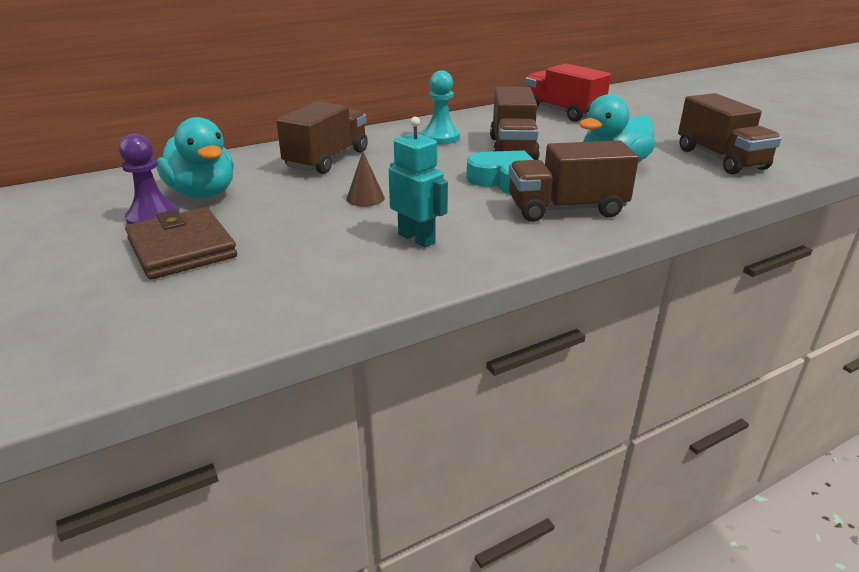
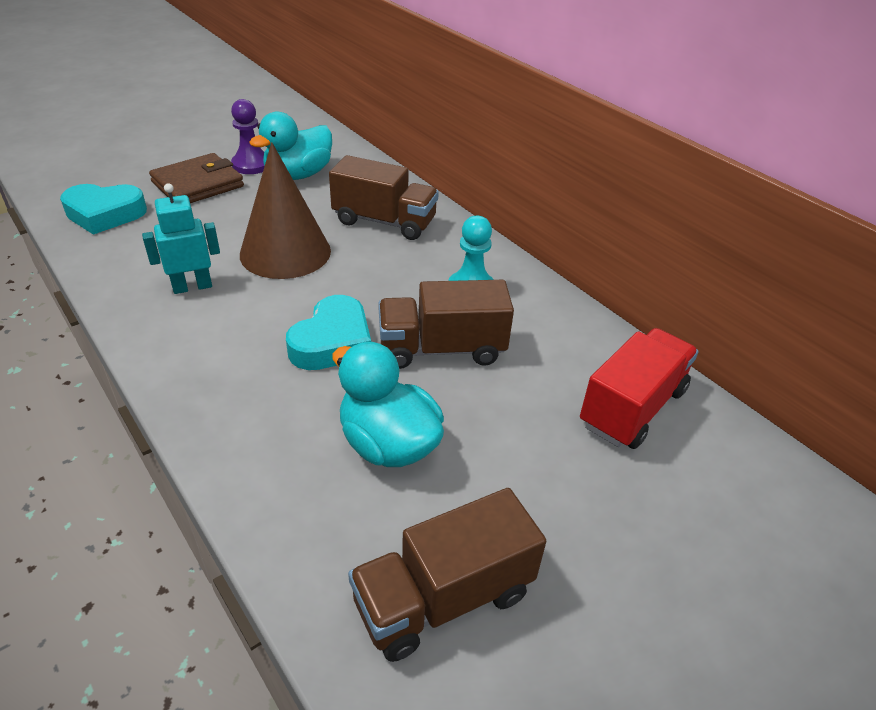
camera: 80 degrees right, 10 degrees up
(224, 307) = (105, 214): none -> turquoise heart
(365, 198) = (285, 252): brown cone -> brown cone, size x2.43
(417, 238) = (192, 287): turquoise robot -> turquoise robot turned 150 degrees counterclockwise
(566, 209) = (247, 388): brown truck -> none

